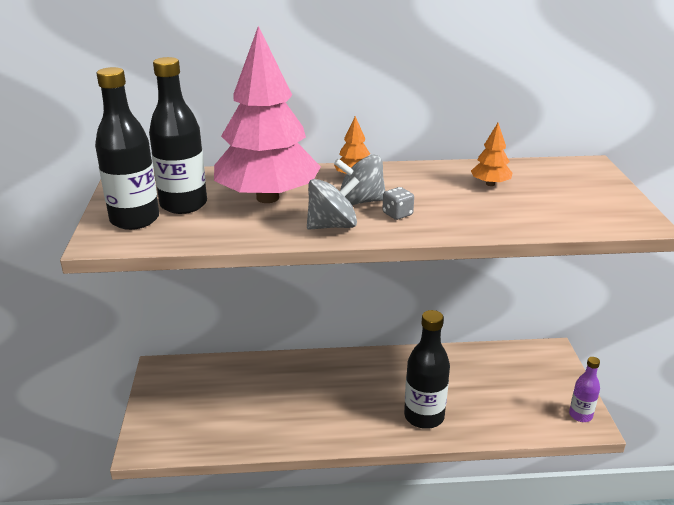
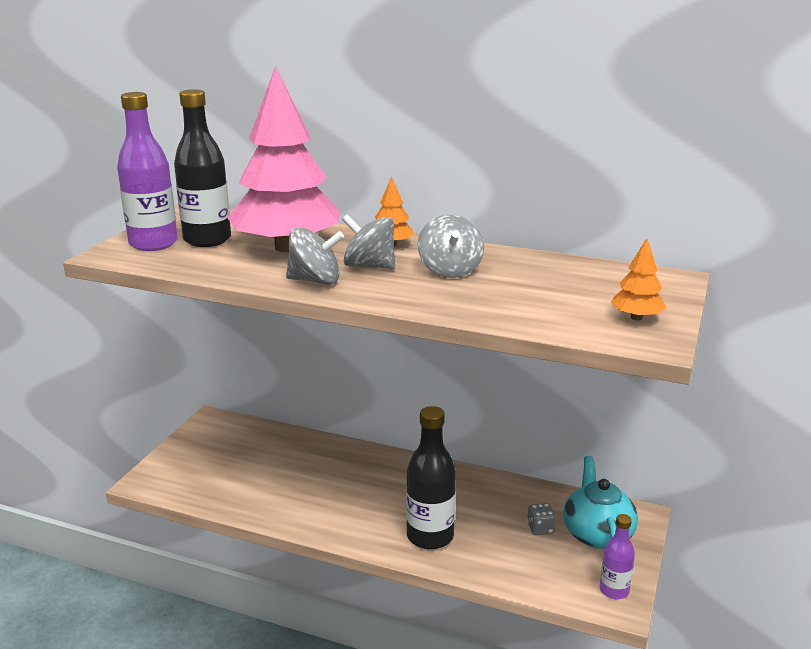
camera: 25 degrees right, 5 degrees down
(135, 220) = (153, 244): black bottle -> purple bottle
(397, 214) = (391, 283): grey dice -> grey dice (540, 528)
(428, 192) = (450, 270): none -> grey spinning top
(490, 184) = (526, 275): orange tree -> orange tree (636, 317)
(536, 374) = (597, 533): none -> turquoise teapot

